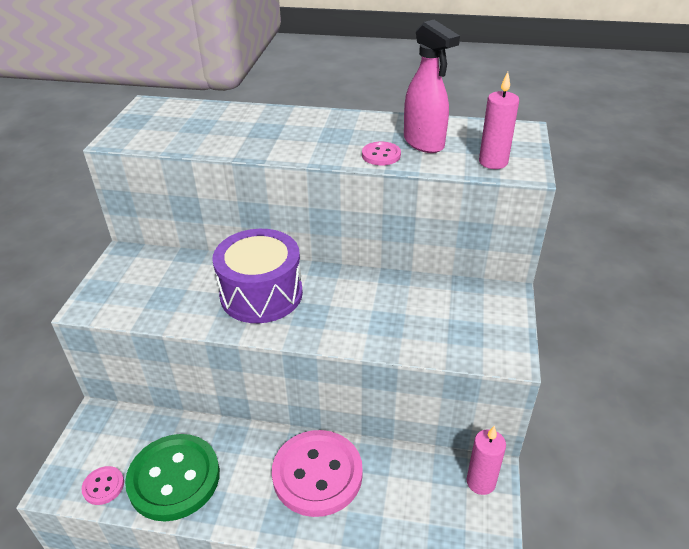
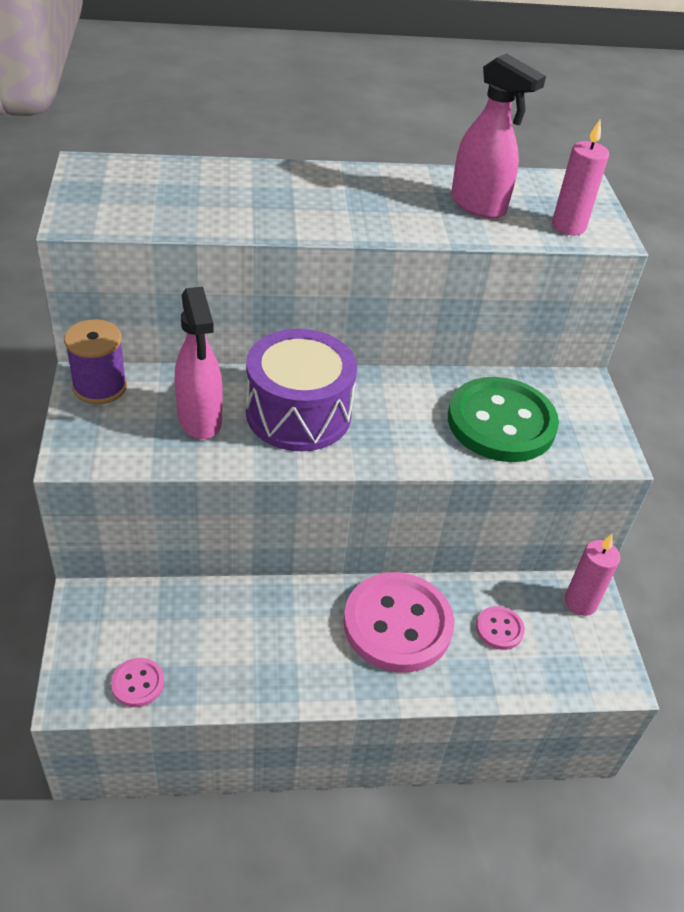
camera: 20 degrees left, 5 degrees up
(129, 260) = (100, 387): none -> purple spool
(174, 478) = (225, 658): green button -> green button (501, 423)
(186, 291) = (200, 420): none -> pink spray bottle
(381, 155) = (436, 224): pink button -> pink button (499, 629)

